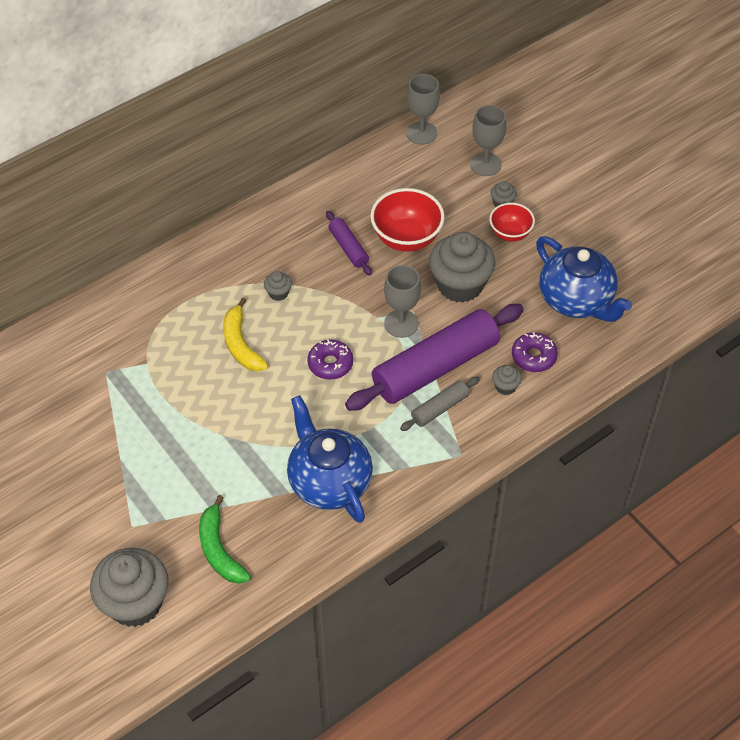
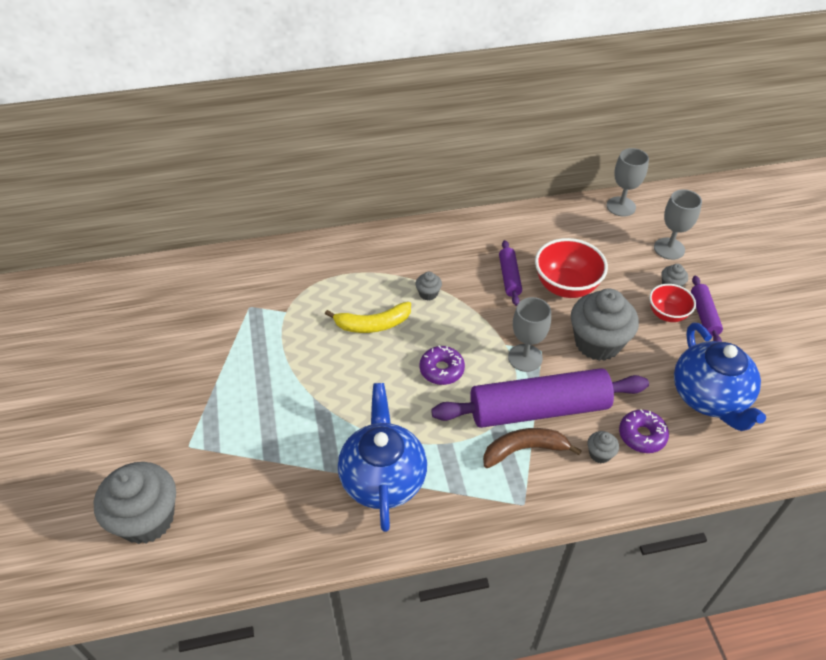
camera: 25 degrees right, 5 degrees down
(219, 549) = (248, 501): green banana -> none
(241, 344) = (373, 324): yellow banana -> yellow banana turned 105 degrees counterclockwise
(440, 408) = (524, 450): grey rolling pin -> brown banana
(542, 222) = (704, 315): none -> purple rolling pin

